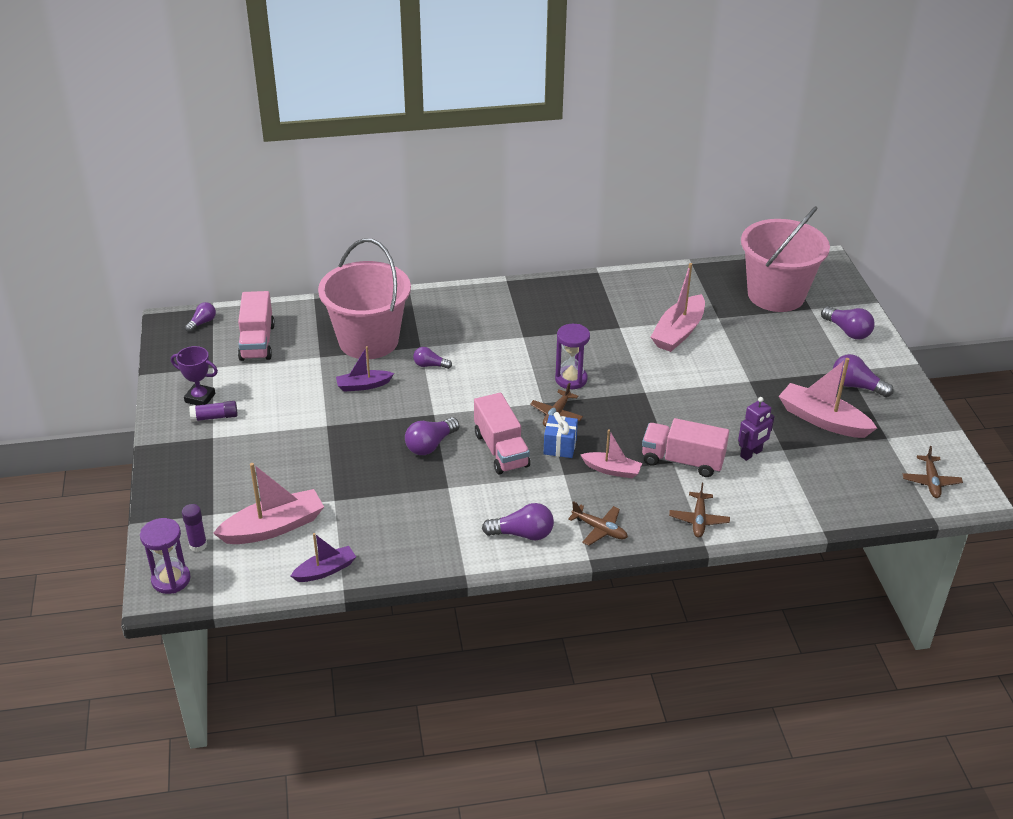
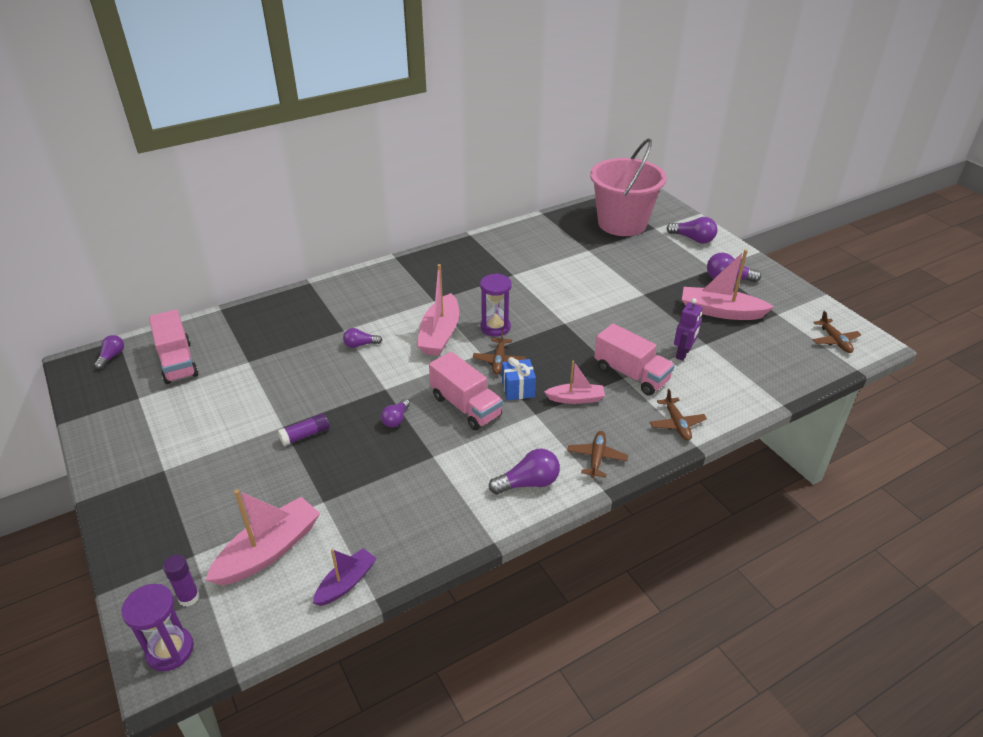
camera: 20 degrees left, 0 degrees up
(200, 398) = (135, 432): purple trophy -> none
(214, 417) = (158, 448): purple glue stick -> purple glue stick (305, 435)
(363, 385) = (304, 378): purple boat -> none
(368, 341) = (291, 336): pink bucket -> none
(430, 445) = (396, 419): purple light bulb -> purple light bulb, size x0.63
(600, 529) = (597, 458): brown plane -> brown plane turned 90 degrees counterclockwise
(678, 332) = (563, 268): pink boat -> pink boat (440, 334)
(682, 461) = (631, 374): pink truck -> pink truck turned 135 degrees counterclockwise

